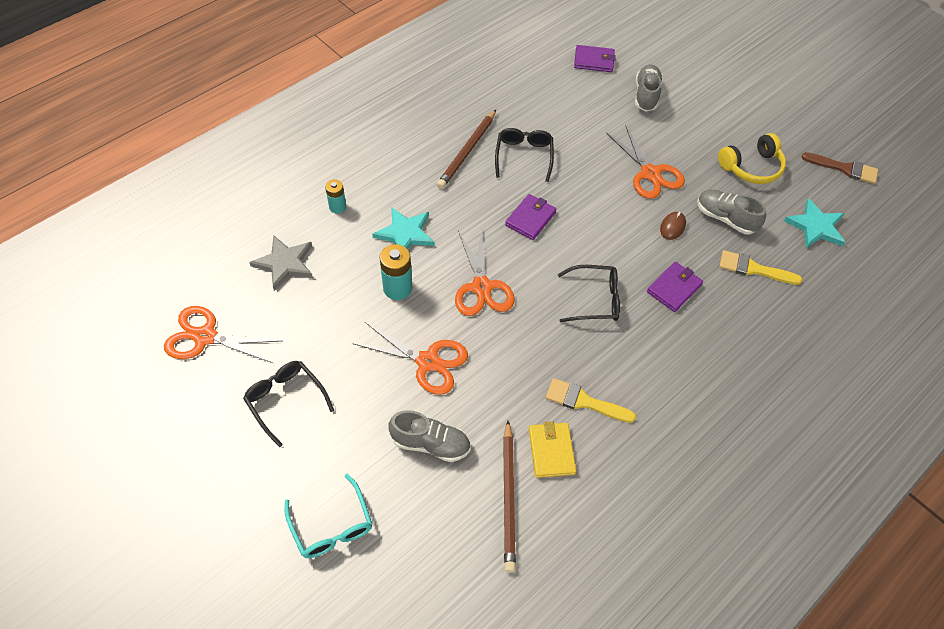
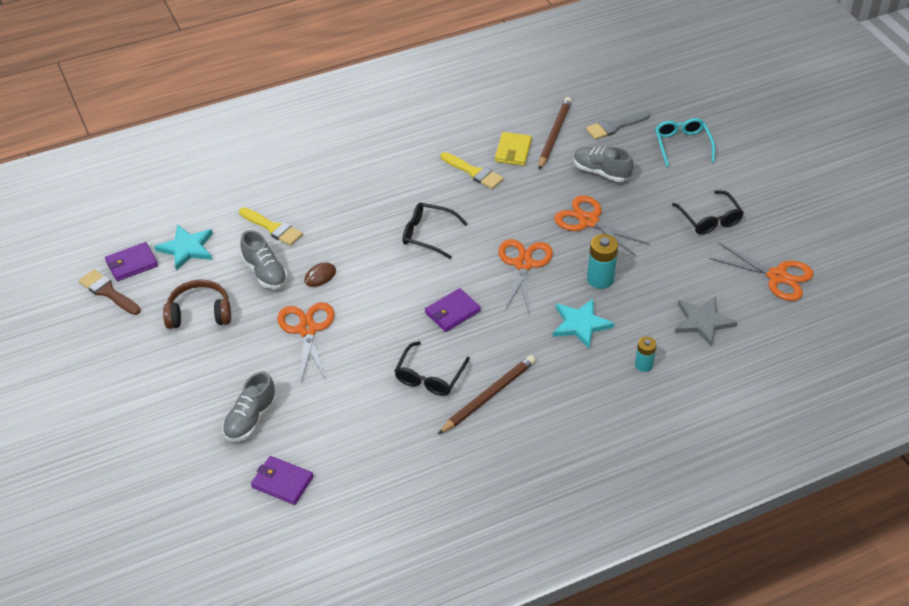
camera: 160 degrees left, 10 degrees down
(431, 538) = (615, 126): none -> grey brush
(674, 288) = (353, 228): purple wallet -> purple wallet (132, 264)
(751, 167) = (199, 313): yellow headphones -> brown headphones

